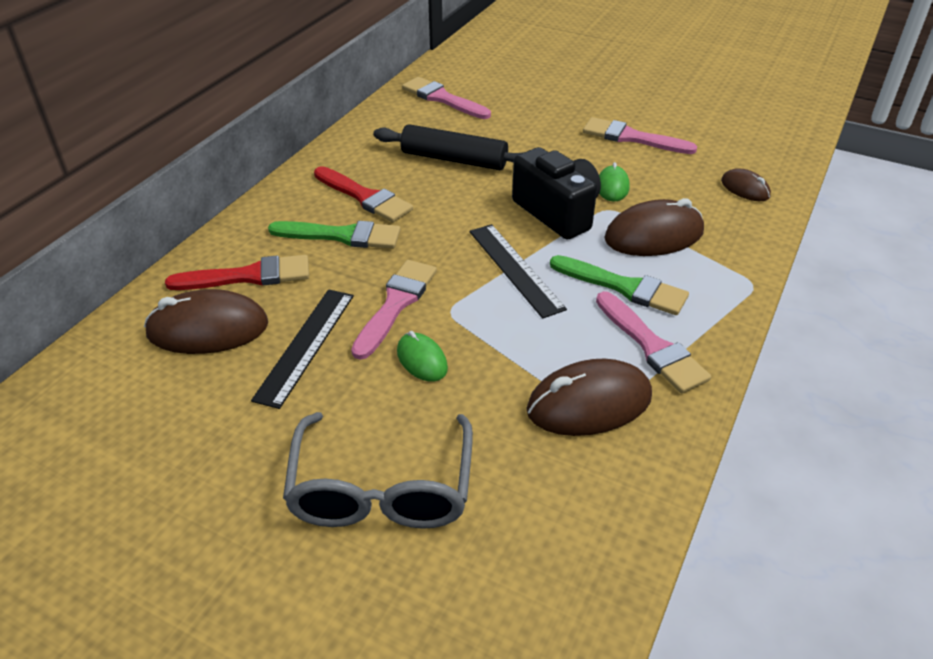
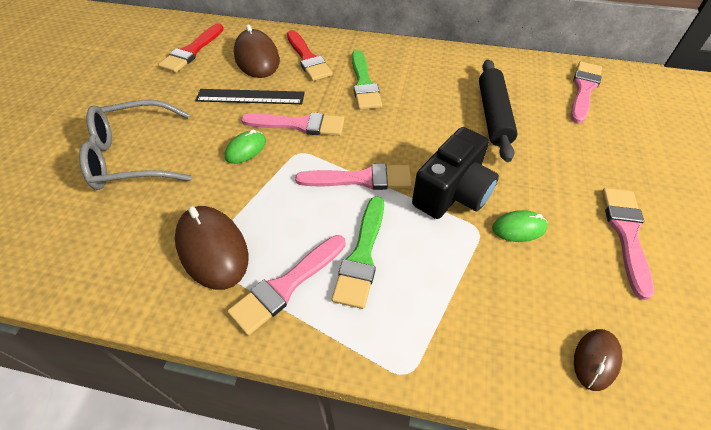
camera: 75 degrees right, 10 degrees up
(365, 197) = (414, 82): red brush -> red brush (192, 51)
(515, 269) = (361, 179): black ruler -> pink brush
(654, 235) = (452, 272): brown mouse -> none

